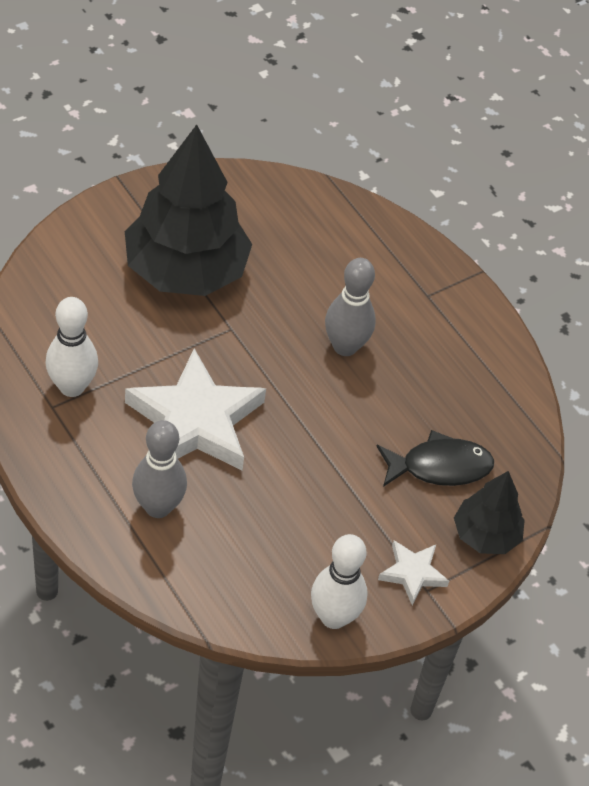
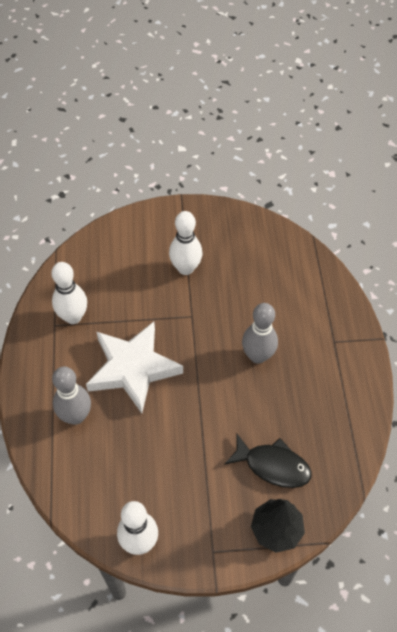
camera: 35 degrees right, 5 degrees up
(185, 271) = (185, 268): black tree -> white bowling pin
(412, 573) = (210, 535): white star -> none

